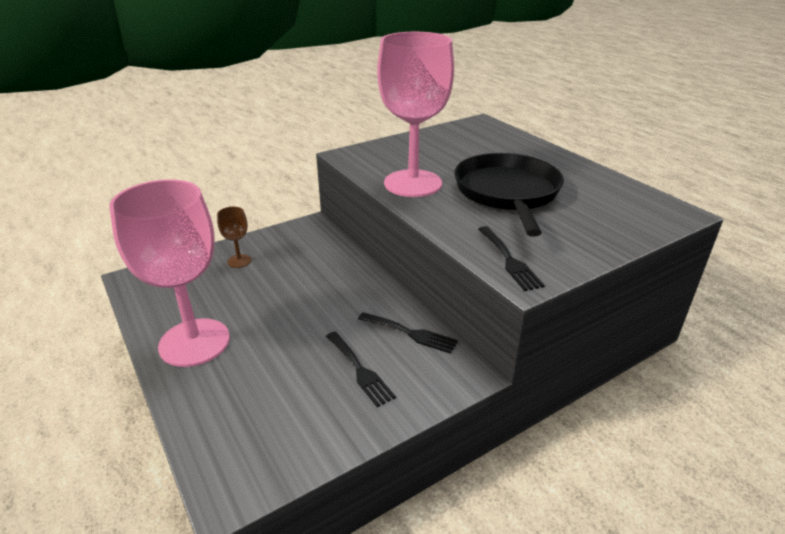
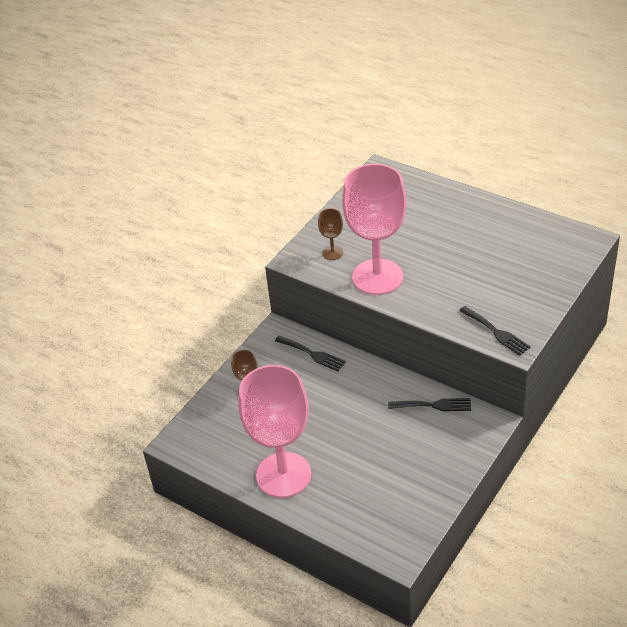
camera: 20 degrees left, 10 degrees up
(360, 370) = (419, 448): black fork -> black fork (312, 354)
(386, 158) = (332, 253): none -> brown goblet
(507, 193) = (457, 262): black pan -> none

